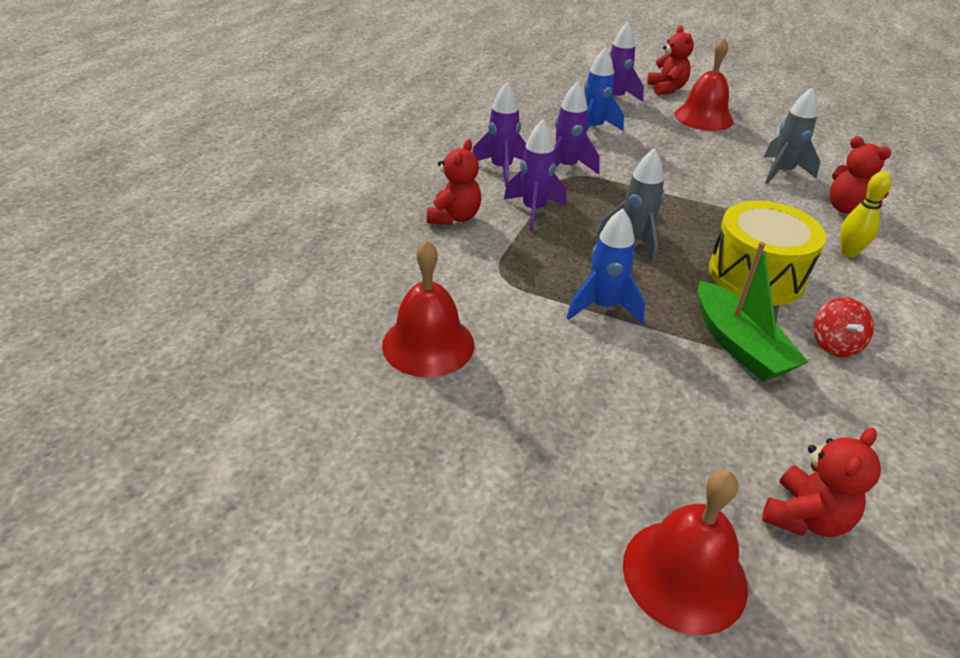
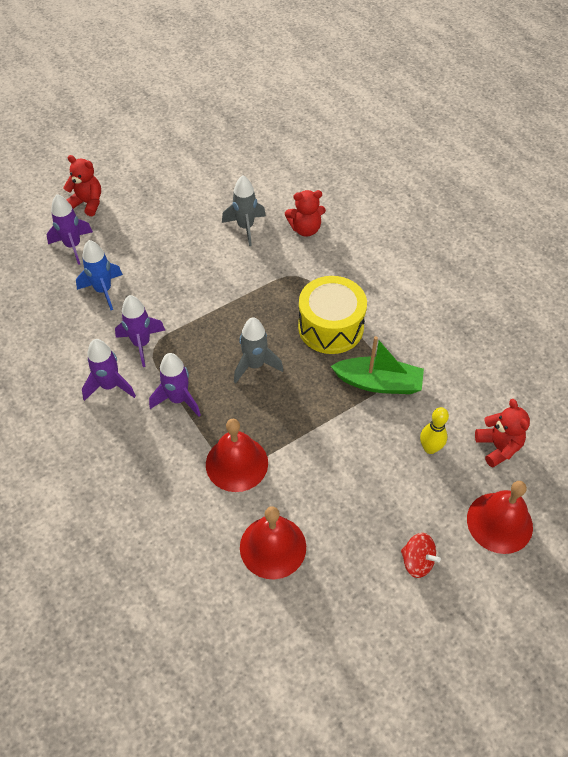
camera: 55 degrees left, 15 degrees up
(454, 217) = (148, 454): red teddy bear -> none
(603, 307) = (304, 427): blue rocket -> none
(703, 117) = (146, 214): red bell -> red bell (236, 463)
(834, 344) = (406, 338): red spinning top -> red spinning top (417, 561)
(848, 252) = (343, 265): yellow bowling pin -> yellow bowling pin (430, 448)

